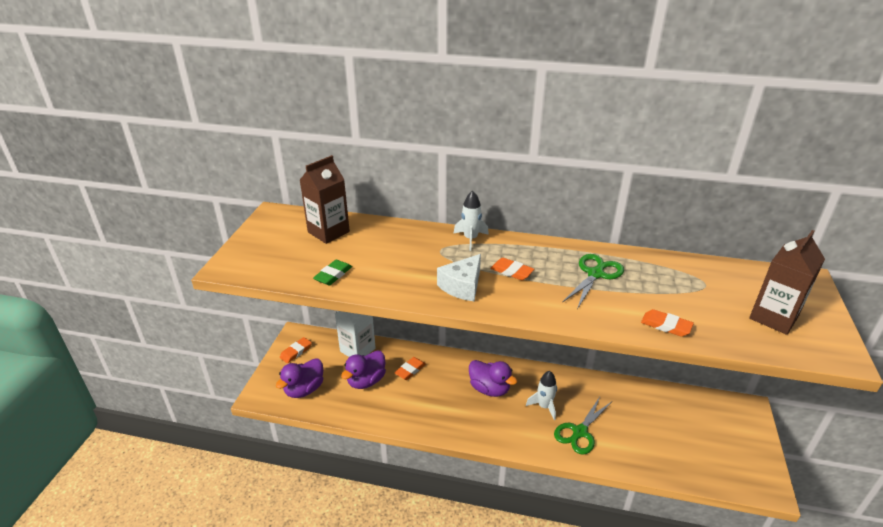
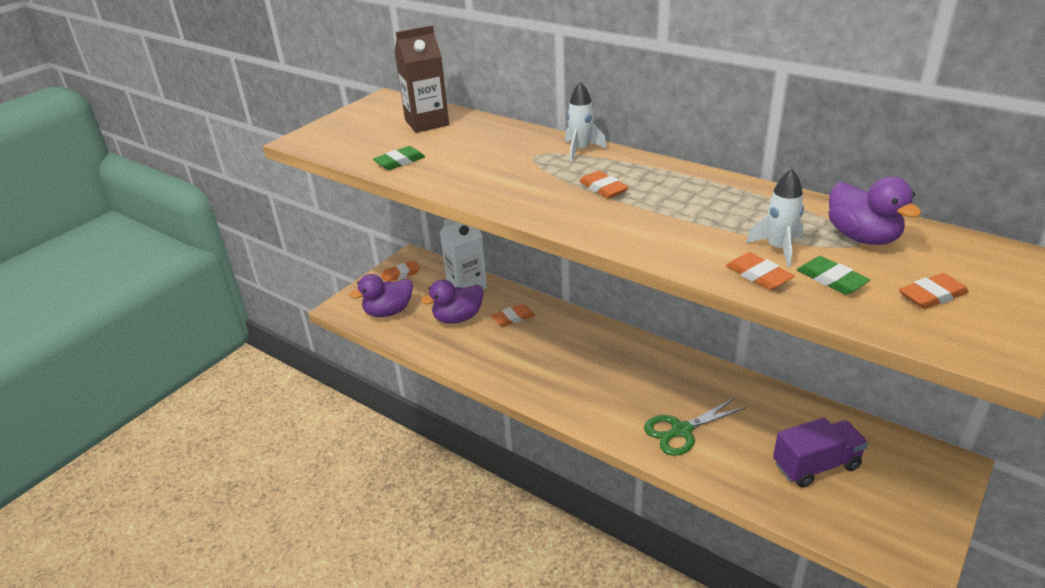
camera: 25 degrees right, 0 degrees up
(462, 286) = (531, 193): white cheese -> none
(489, 389) = (595, 358): purple duck -> purple duck (862, 237)
(544, 406) = (652, 392): white rocket -> white rocket (778, 249)
(595, 274) = (710, 207): green scissors -> none
(675, 433) = (816, 465): none -> purple truck
(710, 318) = (831, 279): none -> green eraser
(773, 317) = (932, 295): brown carton -> orange eraser

